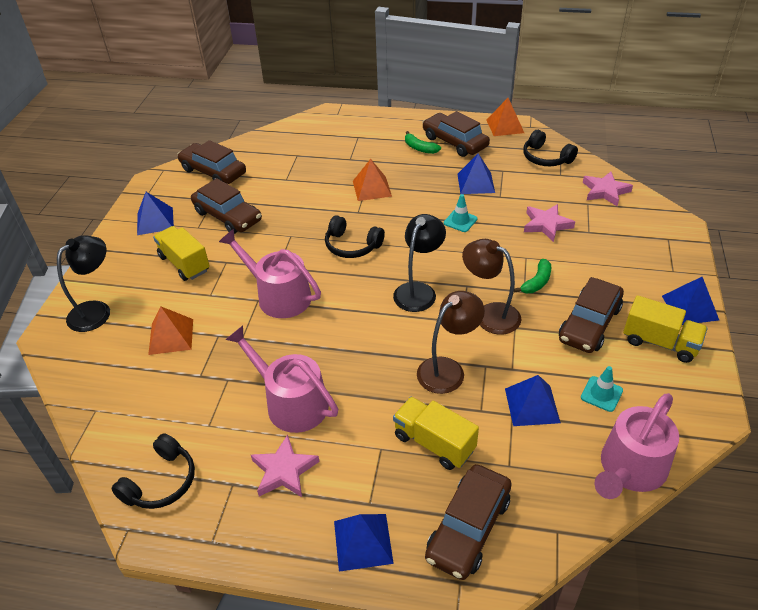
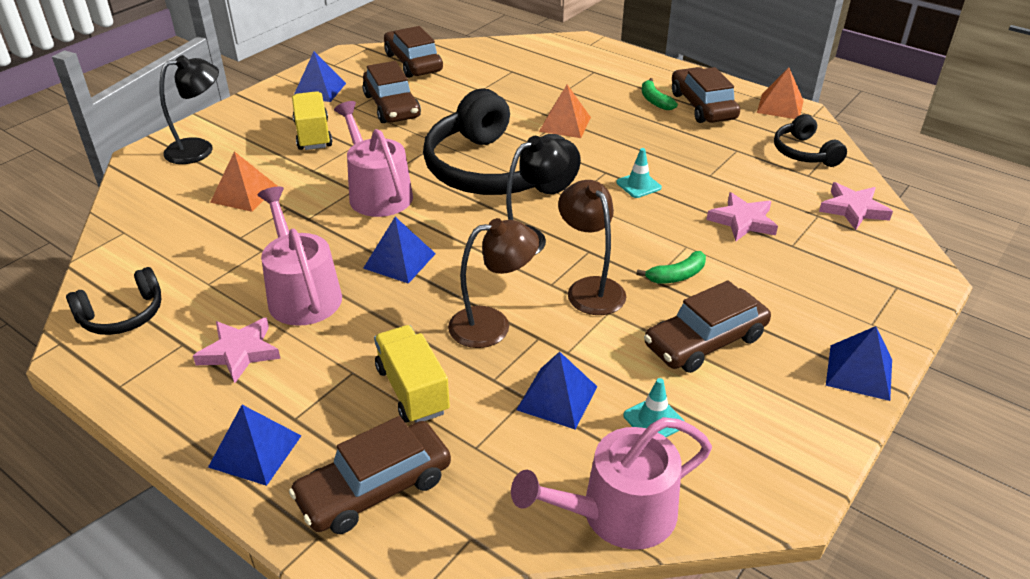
camera: 25 degrees right, 5 degrees down
(352, 246) = (494, 171): black headphones -> black headphones, size x2.10
(475, 183) = (691, 153): blue pyramid -> blue pyramid (399, 261)
(660, 342) = (781, 395): yellow truck -> none

